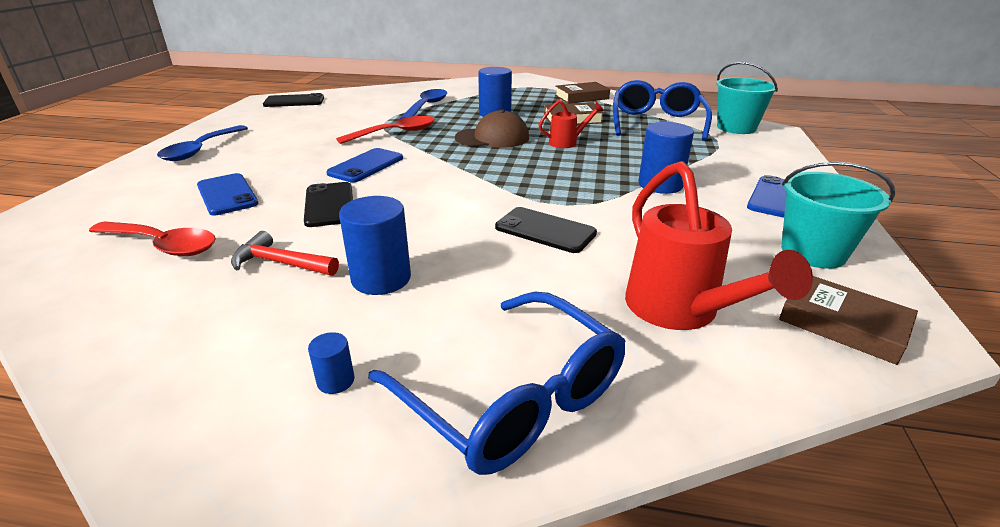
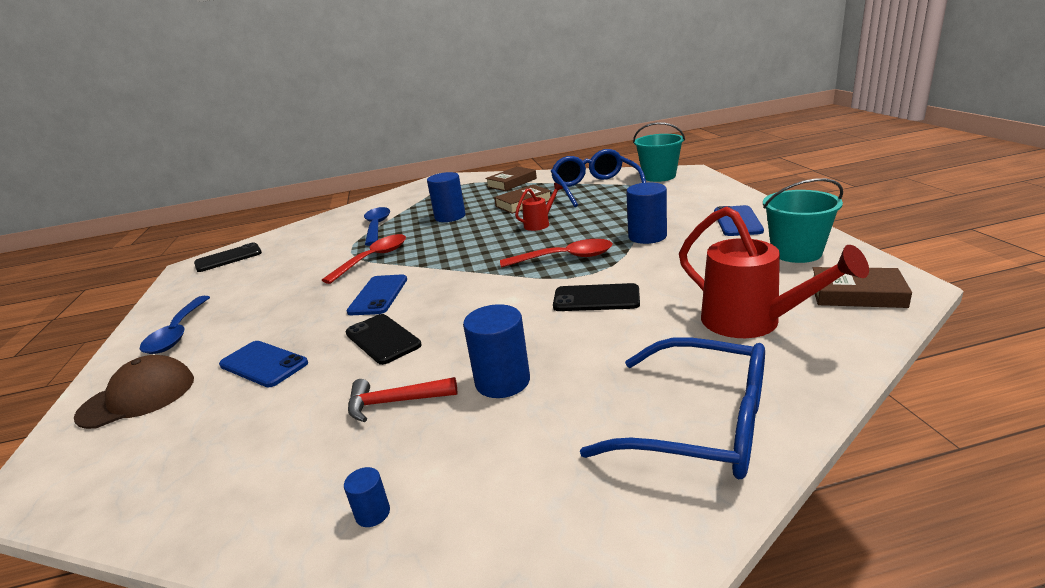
camera: 20 degrees left, 5 degrees down
(163, 245) = (251, 430): red spoon -> red spoon (565, 258)
(336, 381) = (554, 470): blue cylinder -> blue cylinder (373, 513)
(492, 138) = (470, 238): brown cap -> brown cap (138, 397)

